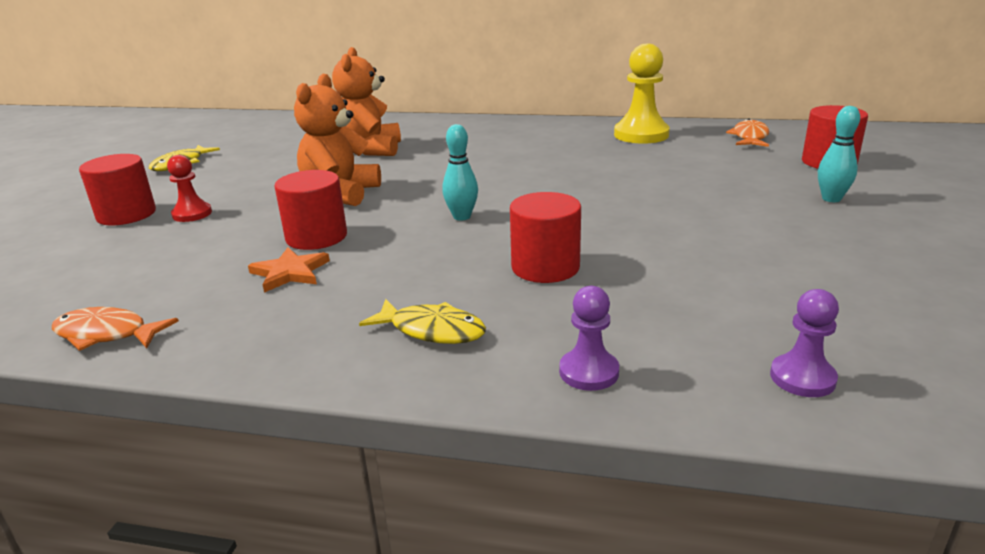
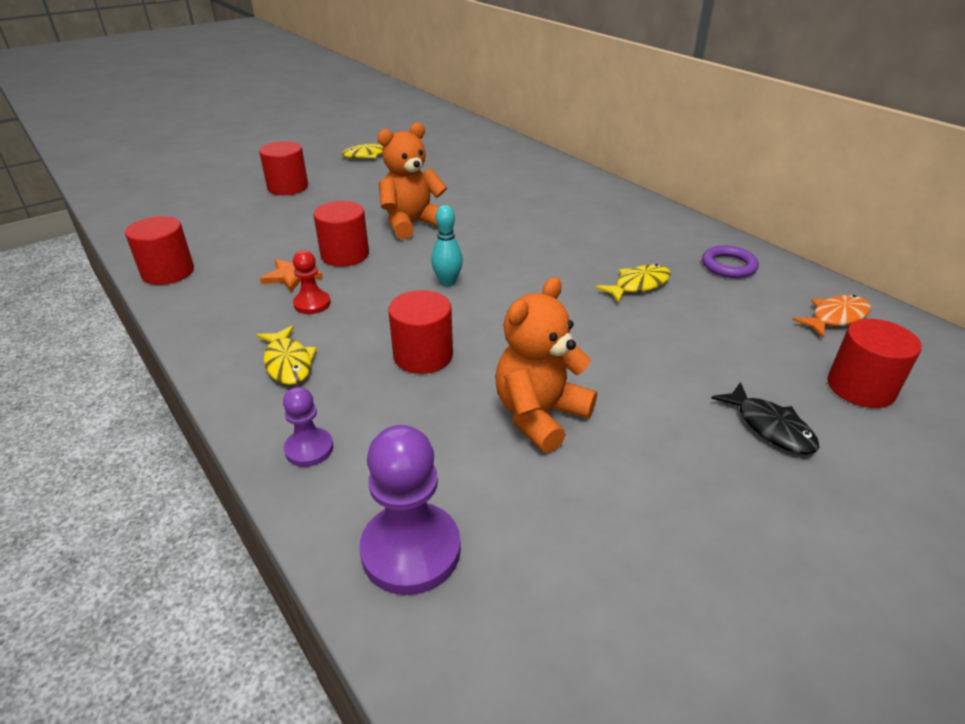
camera: 40 degrees right, 10 degrees up
(106, 334) = (168, 272): orange fish -> red cylinder
(192, 214) = (316, 202): red pawn -> red pawn (312, 304)
(370, 150) = (492, 190): orange teddy bear -> orange teddy bear (539, 415)
(608, 164) = (638, 285): none -> yellow fish
(641, 135) = (728, 266): yellow pawn -> purple ring
(802, 378) = (411, 550): purple pawn -> purple pawn, size x1.79
(831, 199) = (770, 427): turquoise bowling pin -> black fish

